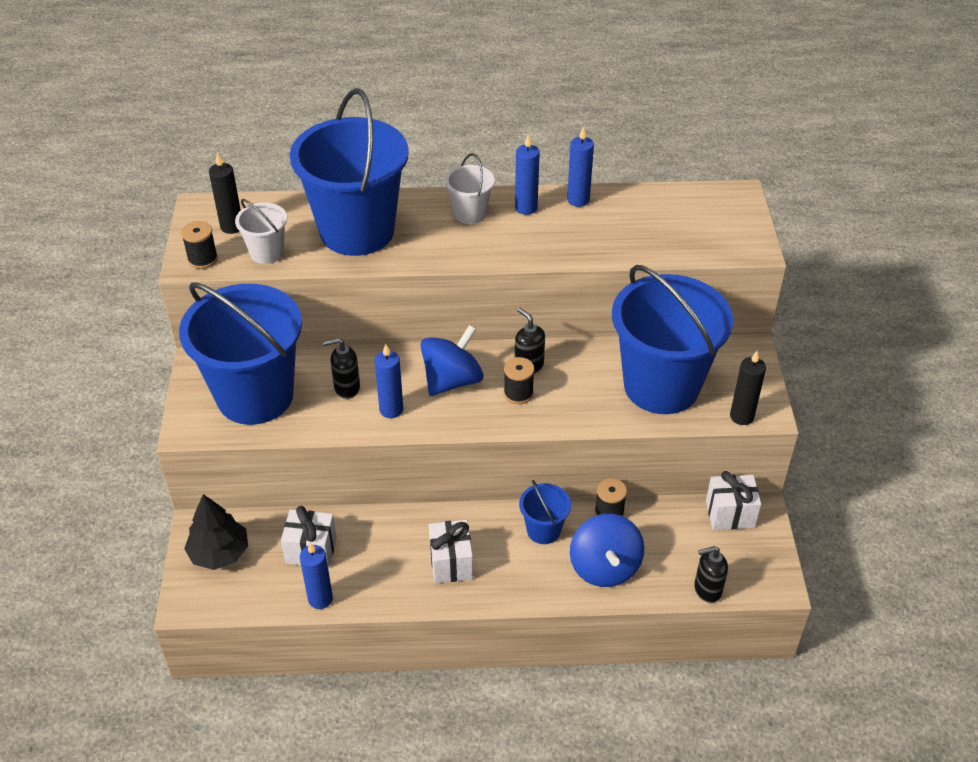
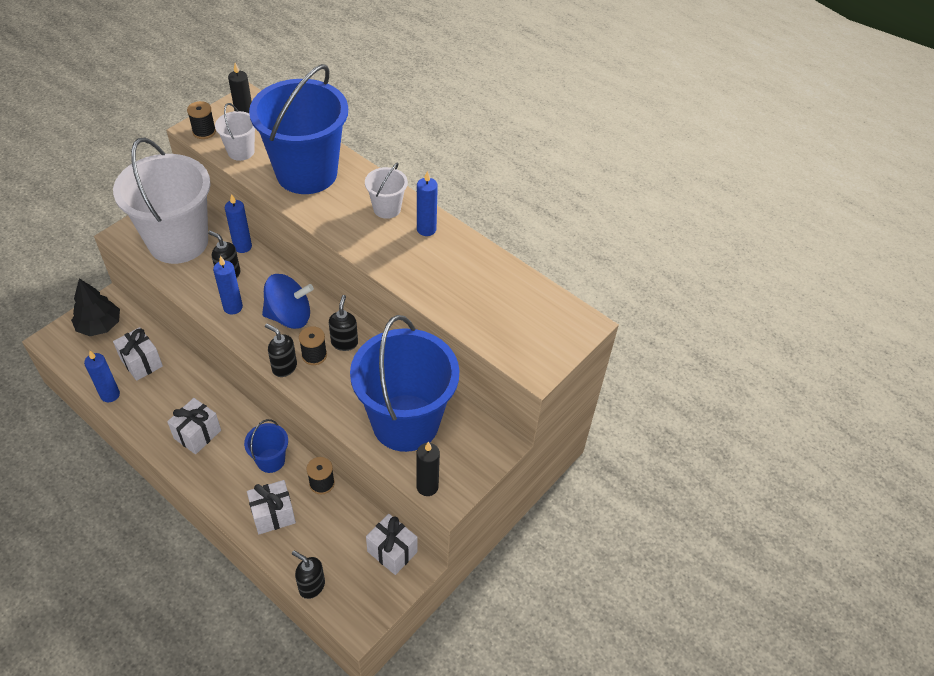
camera: 40 degrees right, 5 degrees up
(255, 396) = (178, 242): blue bucket -> white bucket
(507, 421) = (284, 367): none -> black soap dispenser
(578, 200) = (467, 248): blue candle -> blue candle (242, 246)
(604, 567) = (273, 515): blue spinning top -> white gift

